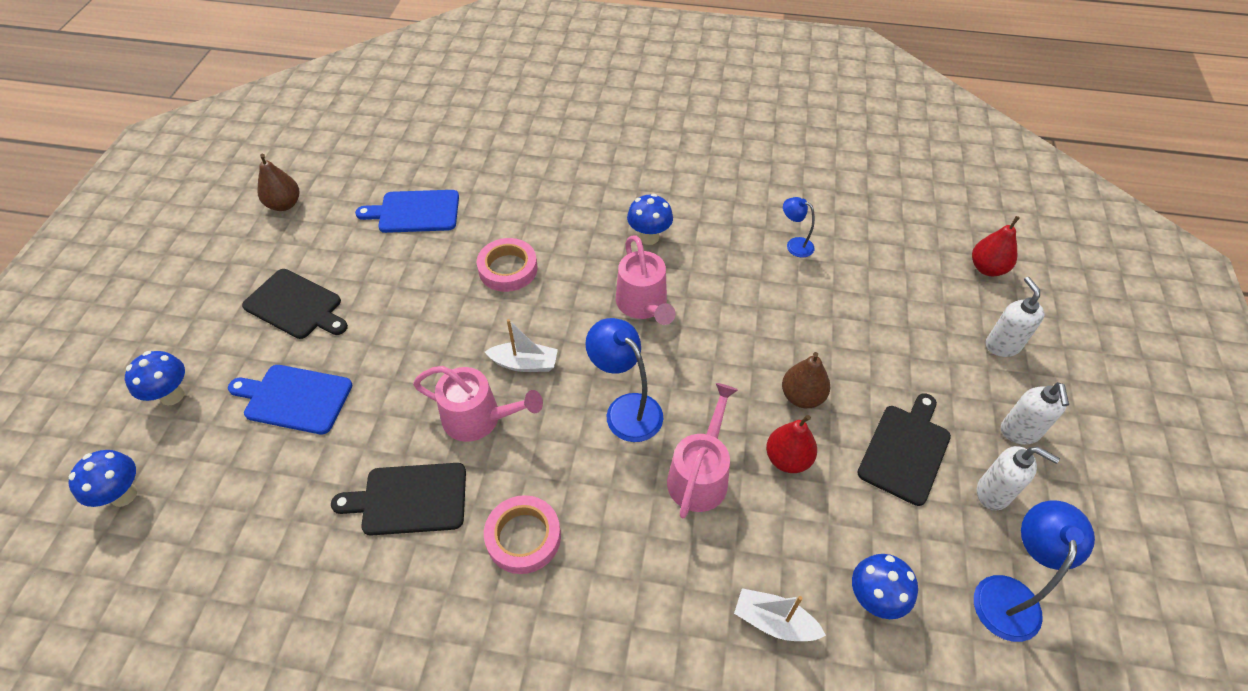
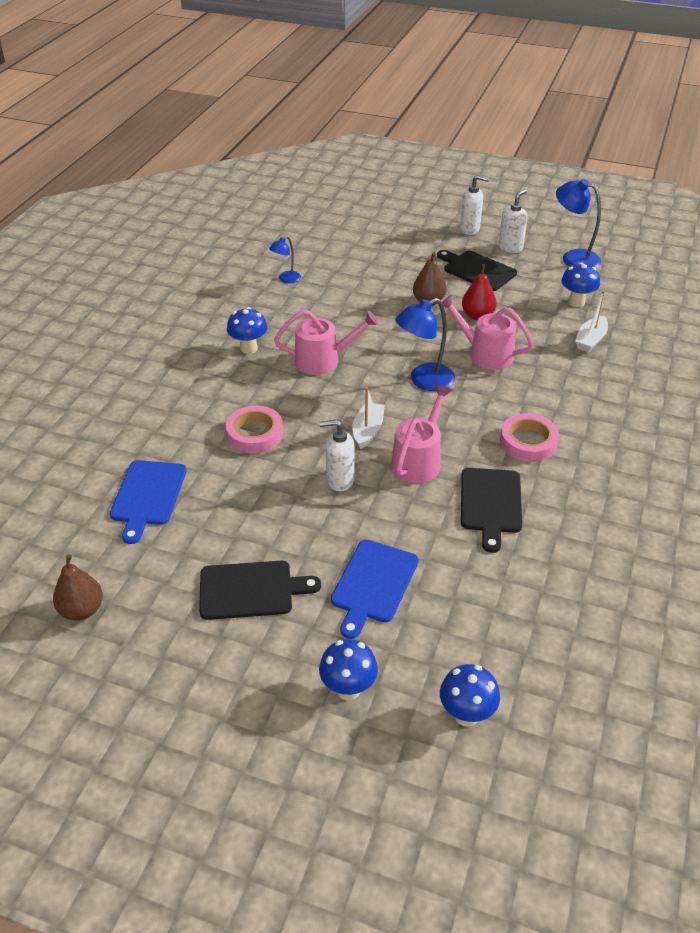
camera: 80 degrees left, 10 degrees down
(296, 305) = (251, 590): black cutting board -> black cutting board turned 45 degrees clockwise
(987, 268) = (338, 209): red pear -> none
(1002, 345) = (404, 219): white soap dispenser -> white soap dispenser (339, 480)

